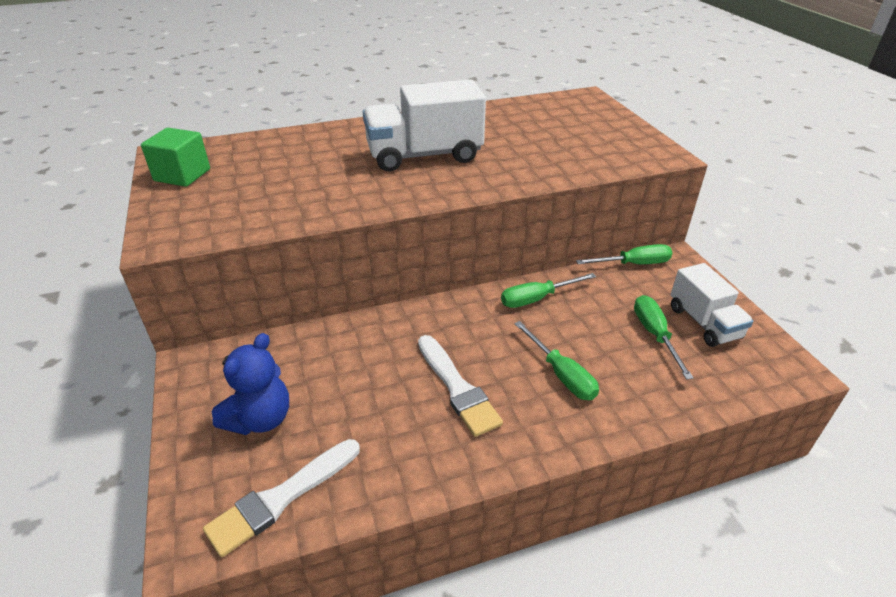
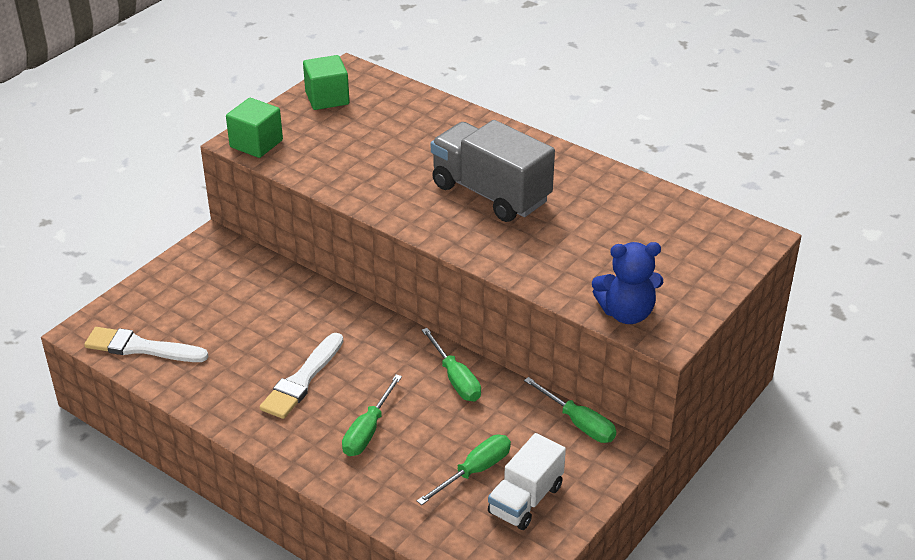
camera: 55 degrees right, 0 degrees up
(179, 233) = (256, 144): none -> green cube
(260, 419) = (193, 302): blue teddy bear -> blue teddy bear (626, 313)
(424, 156) = (490, 193): white truck -> grey truck
(537, 299) = (455, 379): green screwdriver -> green screwdriver turned 150 degrees counterclockwise

